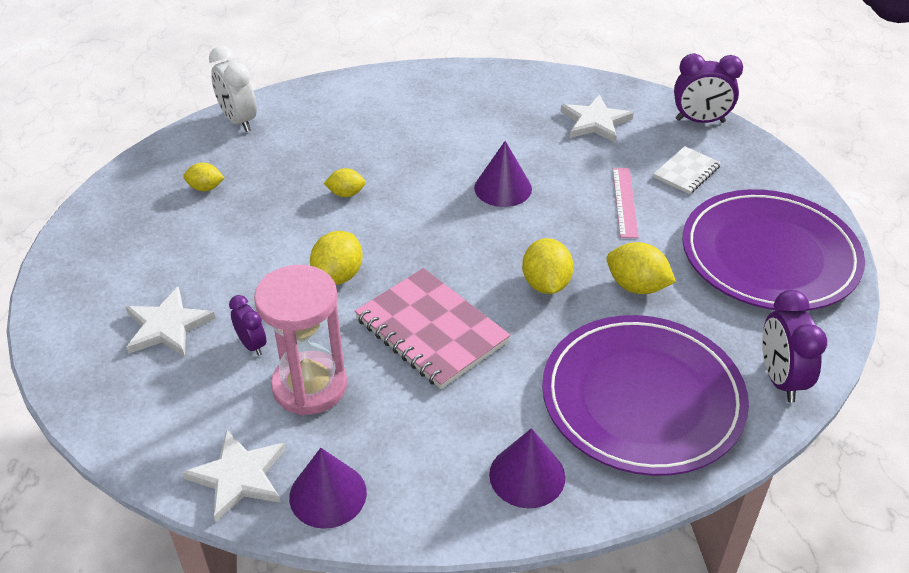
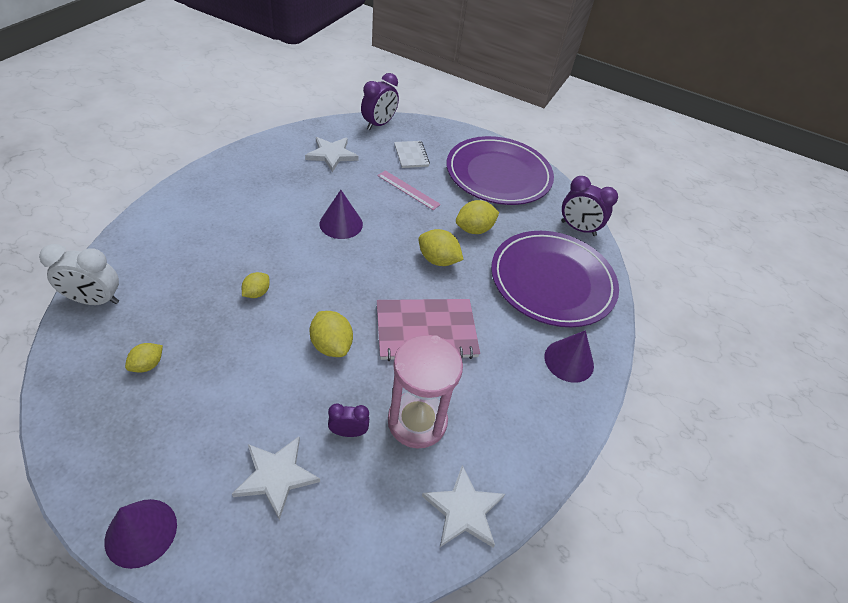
camera: 60 degrees left, 5 degrees up
(328, 494) = (515, 466): purple cone -> purple cone (141, 532)

